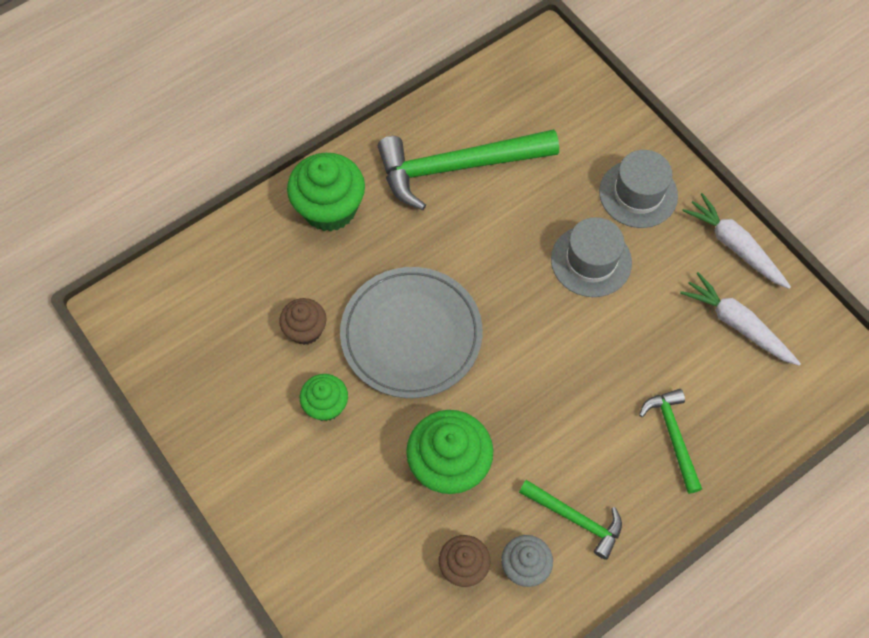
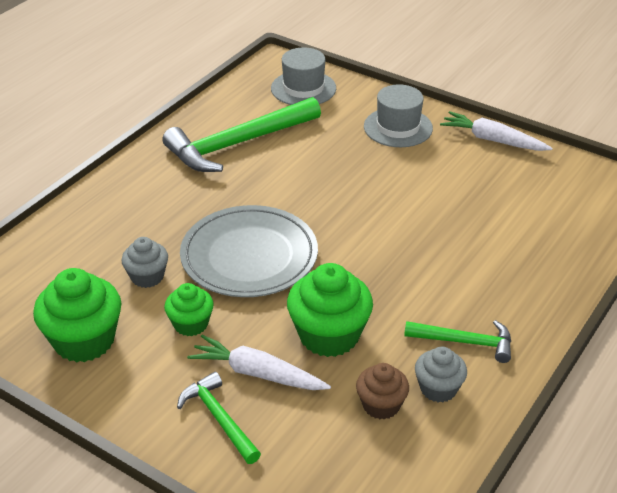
camera: 20 degrees left, 25 degrees down
(305, 330) = (147, 277): brown cupcake -> grey cupcake
(329, 208) = (135, 193): green cupcake -> green cupcake (84, 340)
(591, 261) = (382, 174): grey hat -> grey hat (303, 88)
(673, 436) = (516, 265): green hammer -> green hammer (219, 418)
(737, 324) = (524, 184): white carrot -> white carrot (257, 373)

